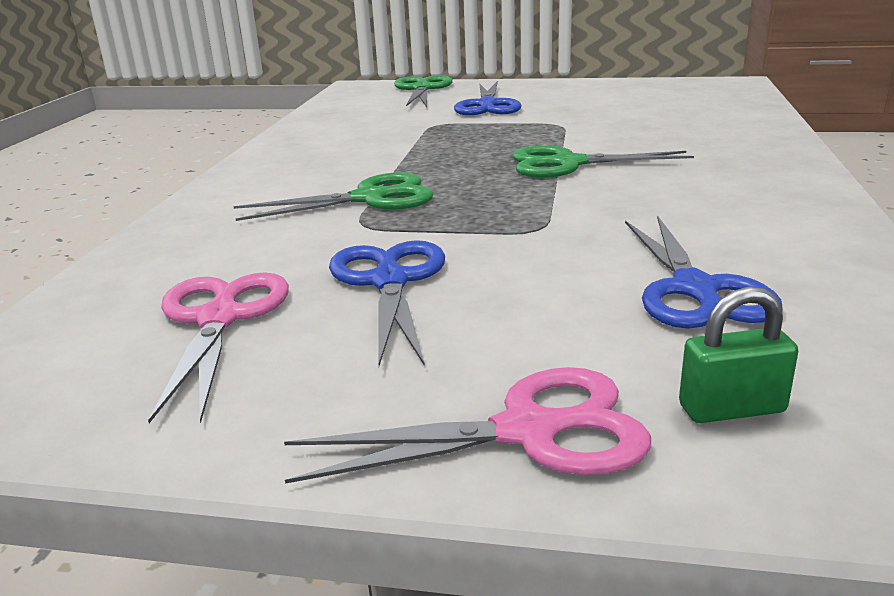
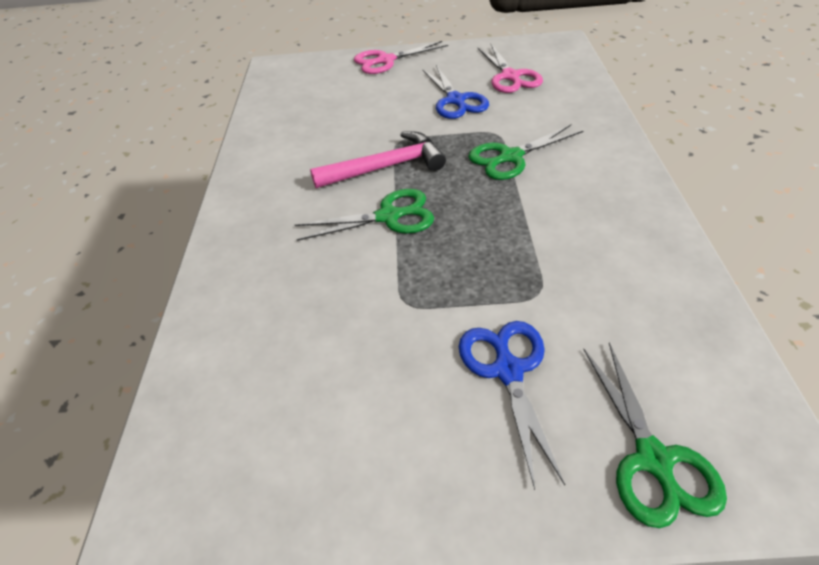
camera: 170 degrees right, 20 degrees up
(566, 202) = (386, 167): none -> pink hammer
(694, 289) = (328, 112): blue scissors -> none
(731, 409) = (330, 73): green padlock -> none

